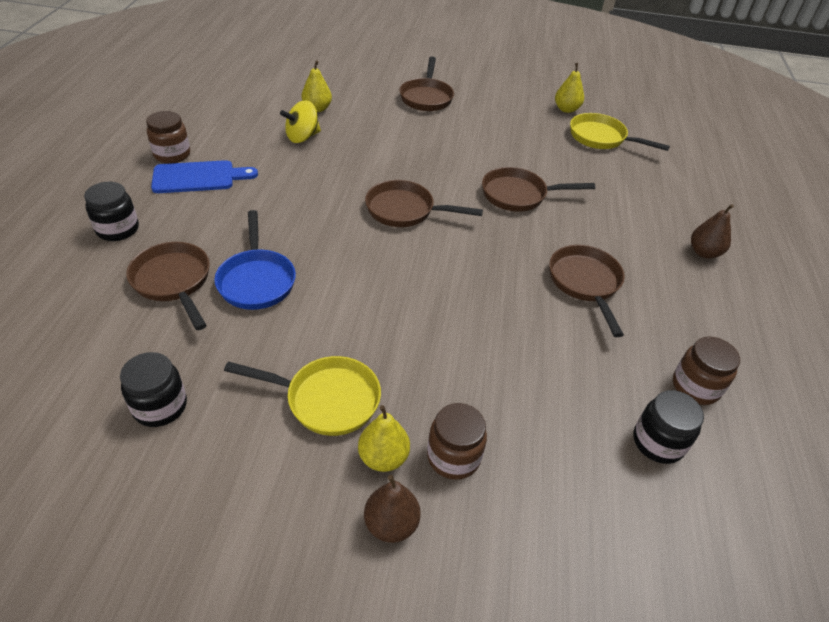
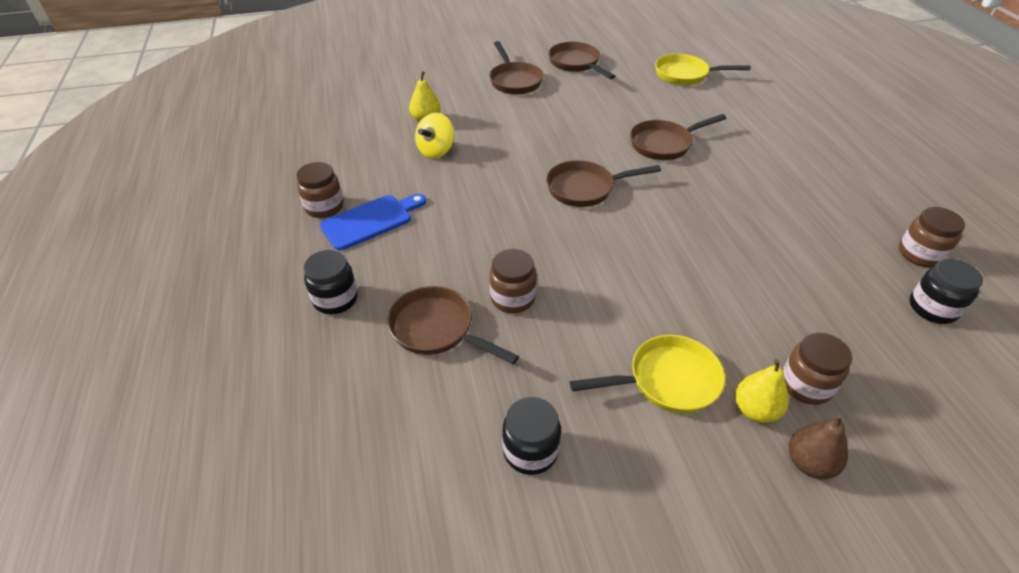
camera: 20 degrees left, 0 degrees up
(257, 280) = (512, 298): blue pan -> brown jar
(566, 109) = (638, 58): yellow pear -> none
(585, 283) = (777, 201): brown pan -> brown pan (576, 64)
(704, 252) = (836, 145): brown pear -> none

